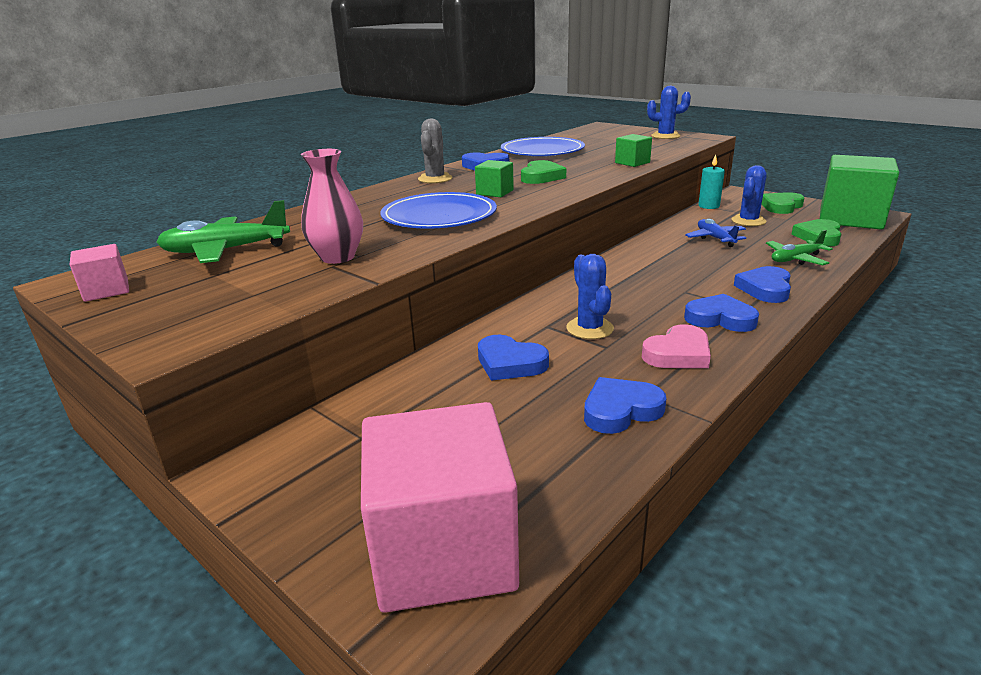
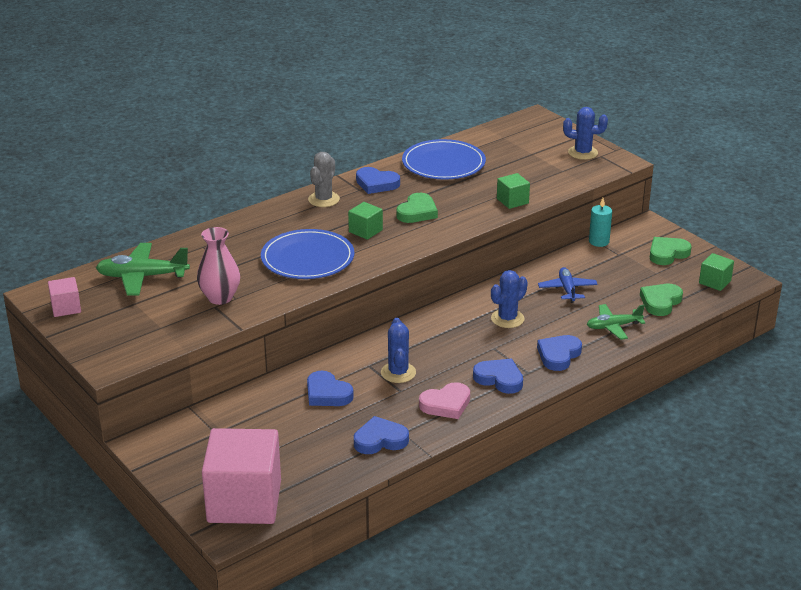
camera: 10 degrees right, 5 degrees up
(748, 221) = (617, 270): blue cactus -> blue cactus (507, 319)
(850, 218) = (715, 282): green cube -> green cube, size x0.45

